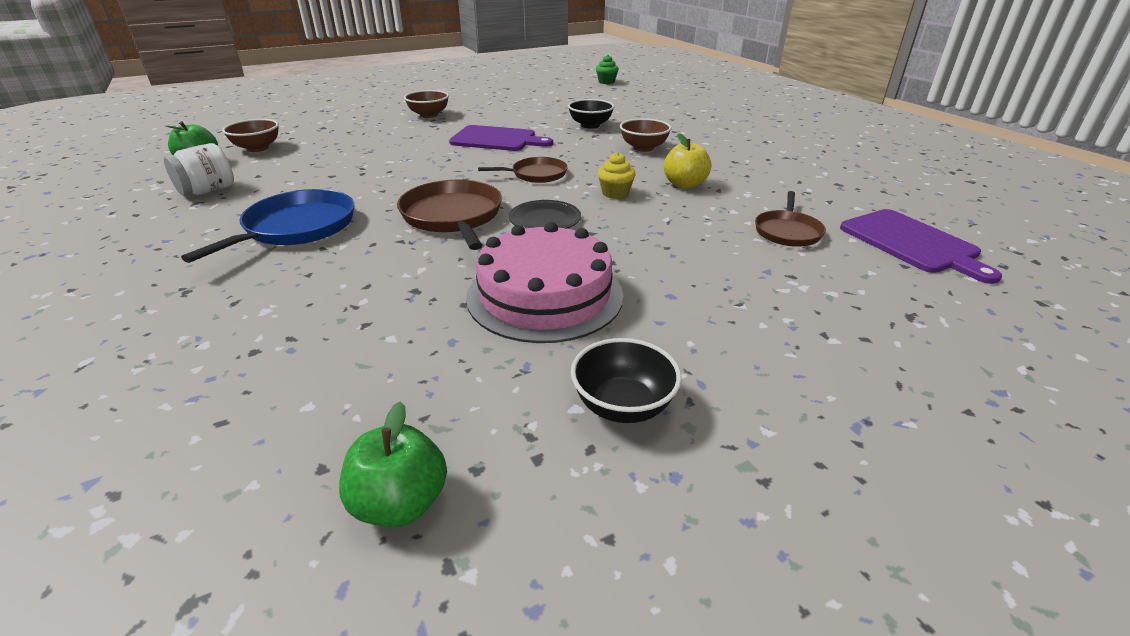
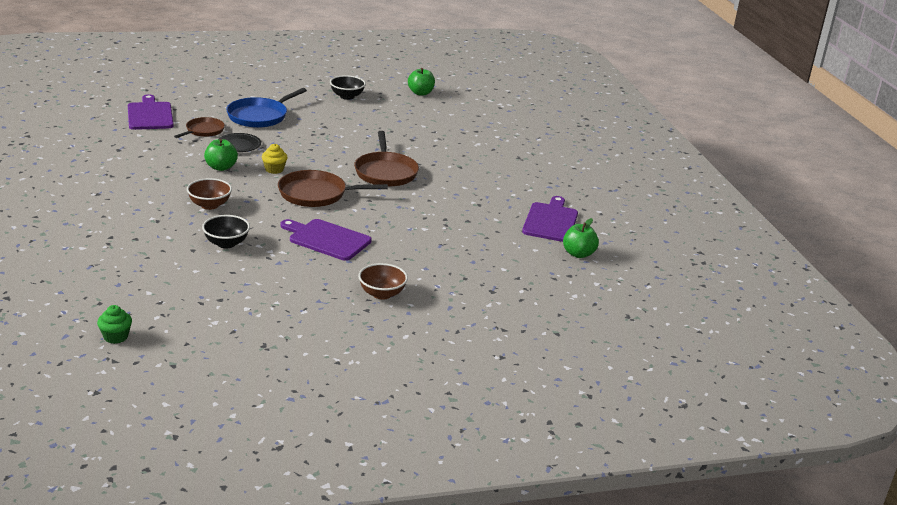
camera: 170 degrees left, 5 degrees down
(208, 191) = (551, 221): white jar -> purple cutting board
(257, 148) = (541, 266): brown bowl -> none
(296, 228) = (478, 181): blue pan -> blue pan (260, 116)
(536, 174) = (316, 194): brown pan -> brown pan, size x1.63
(545, 220) = (332, 160): black plate -> black plate (239, 145)
(545, 295) = (354, 127): pink cake -> none
(684, 184) = (221, 167): yellow apple -> green apple

